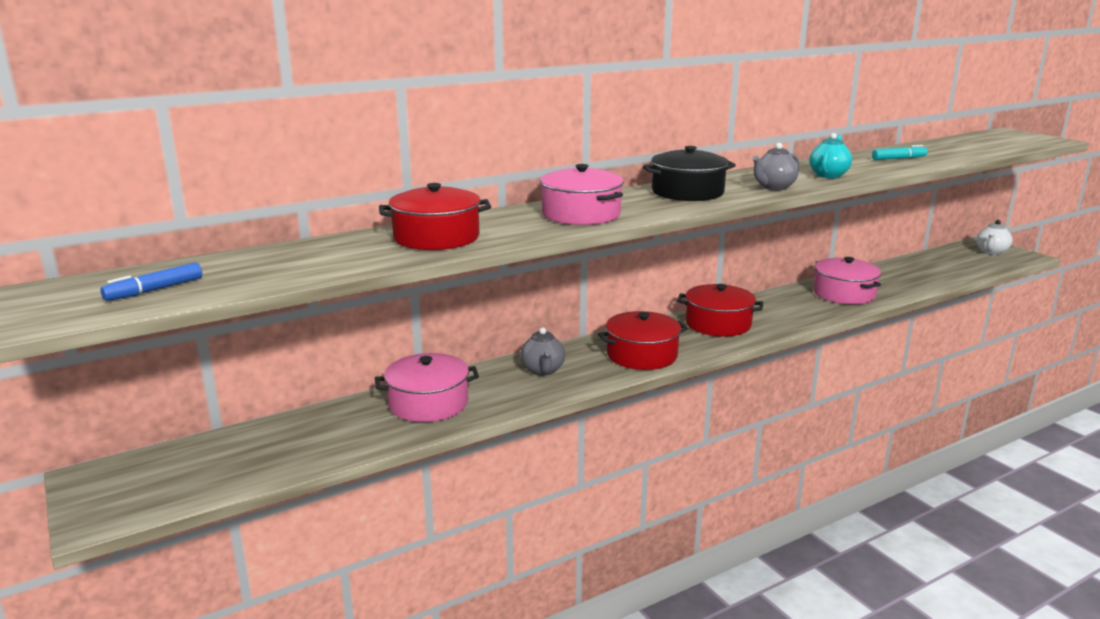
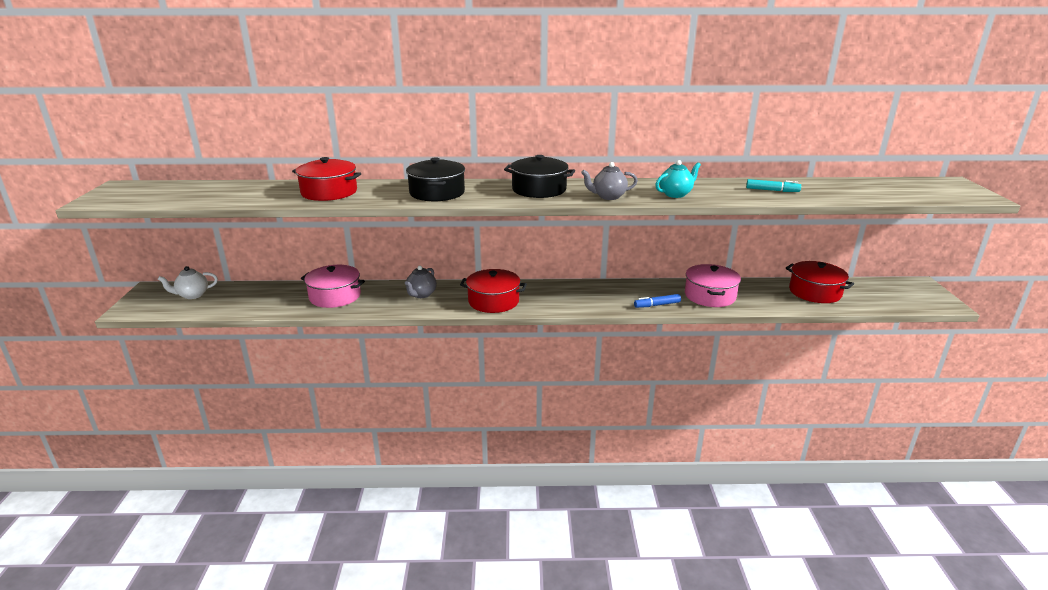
camera: 30 degrees right, 5 degrees up
(154, 290) = (156, 195): blue marker -> blue marker (657, 305)
(581, 214) = (437, 193): pink pot -> black pot
(718, 324) = (577, 294): red pot -> red pot (815, 292)
(991, 252) = (913, 293): white teapot -> white teapot (192, 295)

